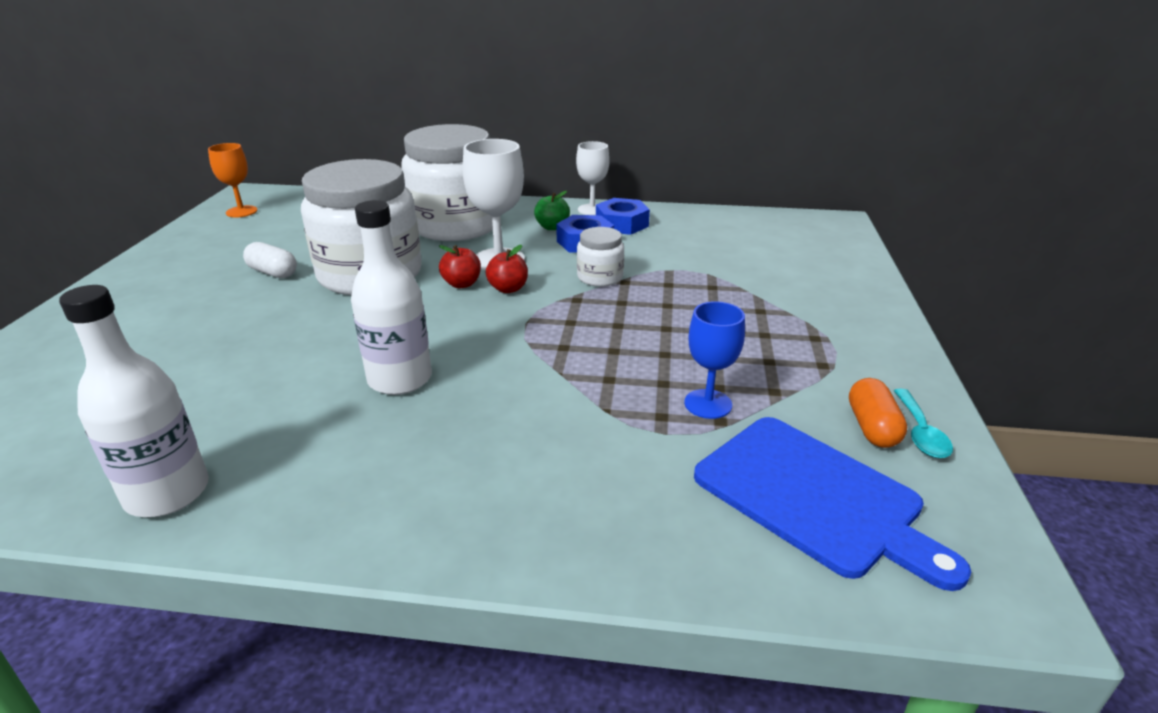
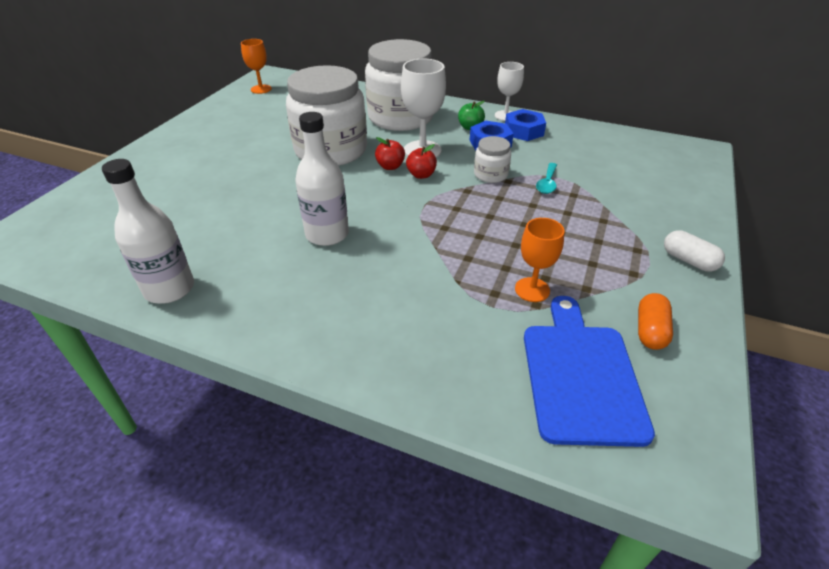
camera: 15 degrees right, 10 degrees up
(273, 272) = (269, 140): white capsule -> white capsule (688, 260)
(708, 404) = (532, 290): blue goblet -> orange goblet
(814, 497) = (581, 375): blue cutting board -> blue cutting board turned 150 degrees counterclockwise
(920, 432) = (687, 342): turquoise spoon -> turquoise spoon (547, 183)

